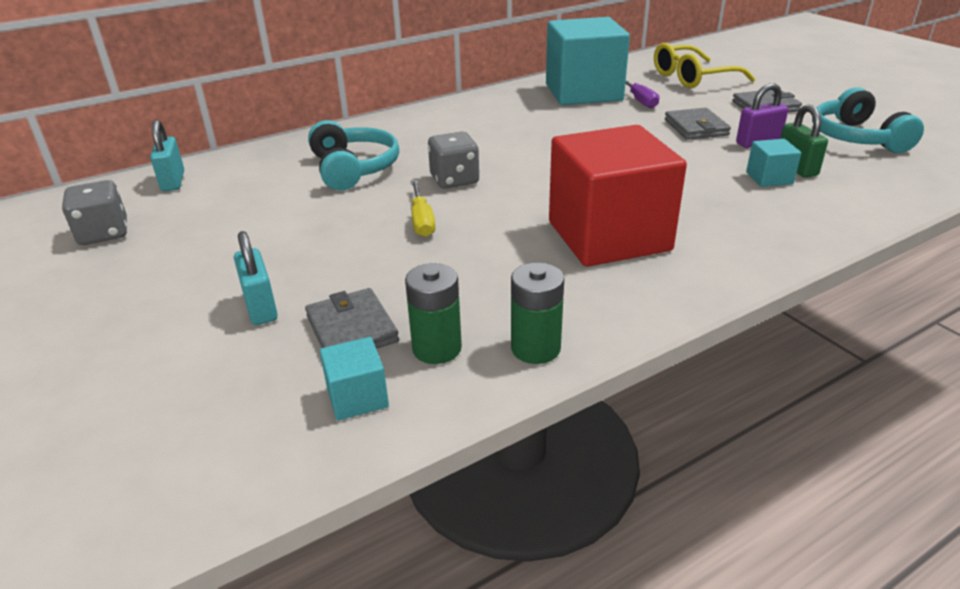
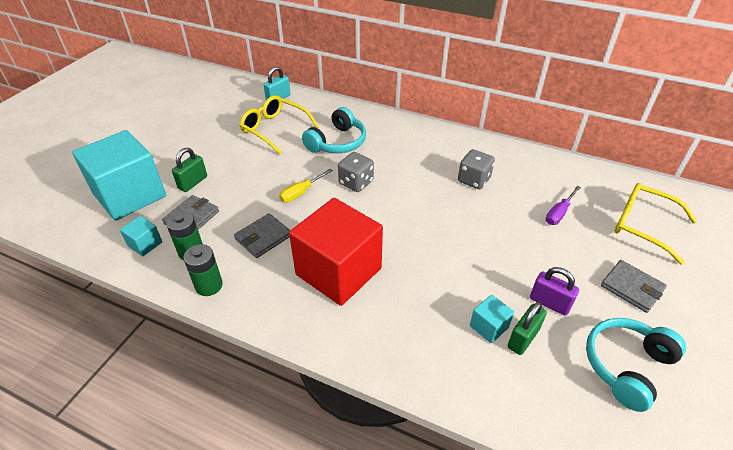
camera: 55 degrees right, 10 degrees up
(104, 233) = (221, 109): grey dice -> grey dice (474, 180)
(244, 203) = (274, 129): none -> yellow glasses
(260, 307) = (193, 183): turquoise padlock -> green padlock
(583, 92) = (541, 181): turquoise cube -> turquoise cube (130, 195)
(696, 127) = (540, 259): grey wallet -> grey wallet (263, 237)

